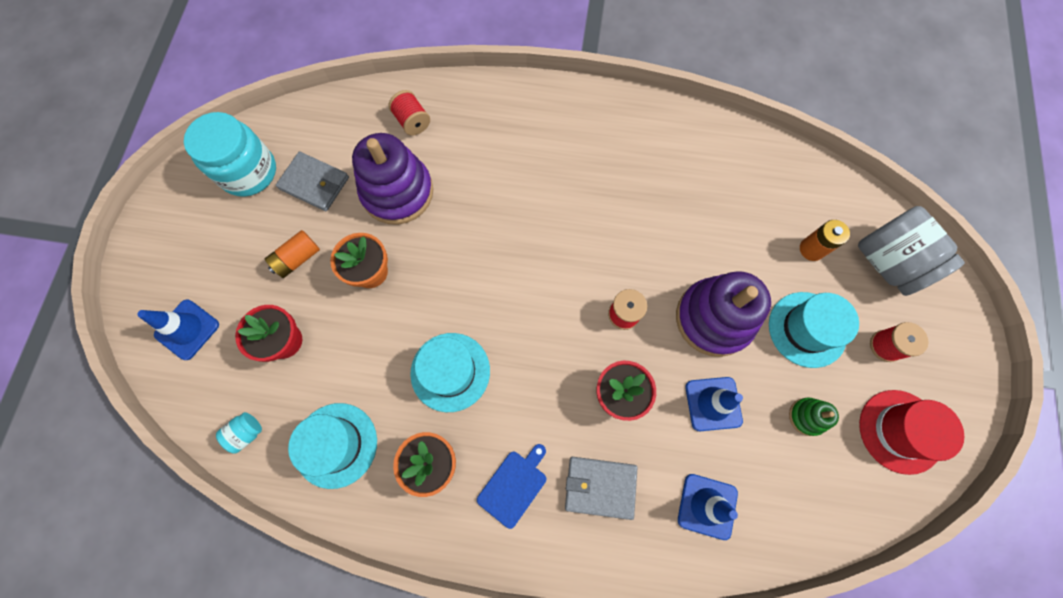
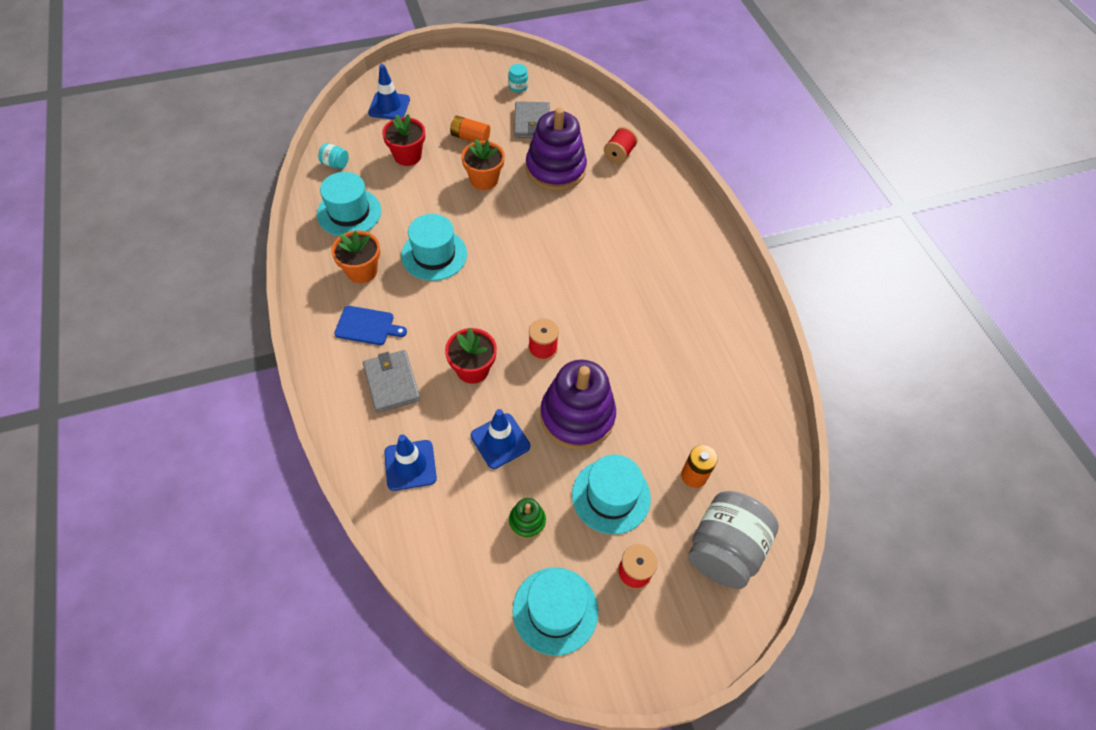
camera: 60 degrees right, 15 degrees down
(249, 172) = (518, 86): turquoise jar -> turquoise jar, size x0.42
(900, 431) = (555, 610): red hat -> turquoise hat

